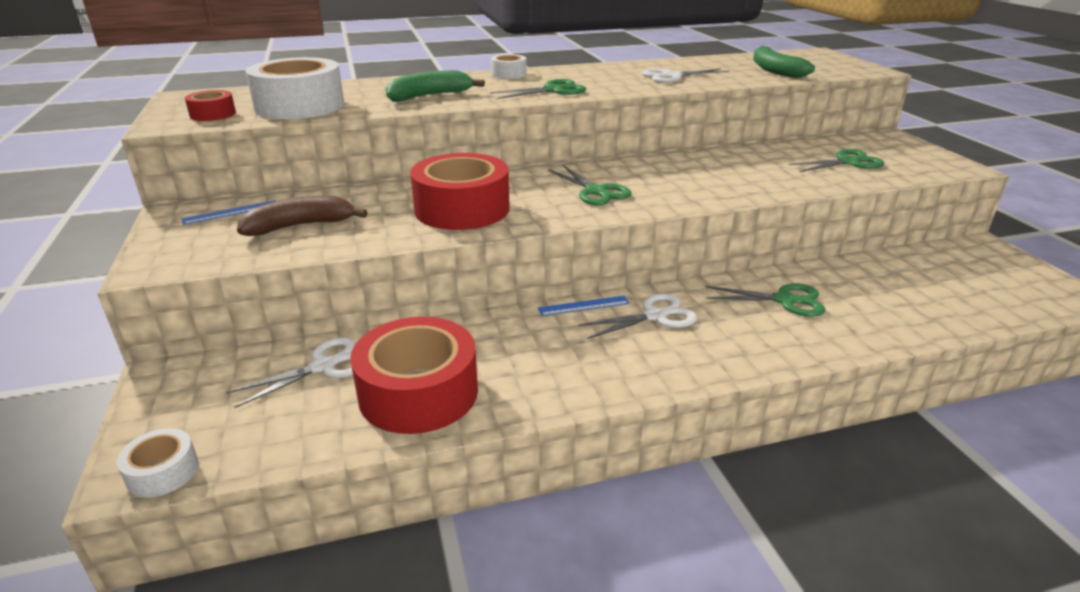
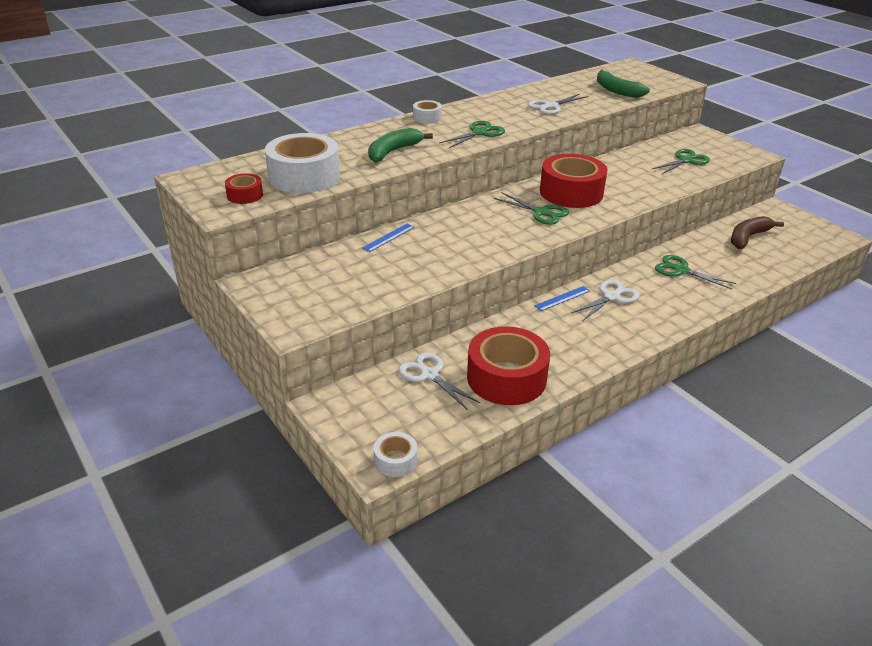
camera: 20 degrees left, 5 degrees up
(230, 212) = (295, 275): blue ruler -> blue ruler (388, 237)
(300, 226) = (362, 277): brown banana -> brown banana (748, 237)
(323, 366) = (429, 375): white scissors -> white scissors turned 75 degrees counterclockwise
(462, 209) = (463, 242): red tape -> red tape (571, 192)
(784, 300) = (681, 270): green scissors -> green scissors turned 135 degrees counterclockwise

